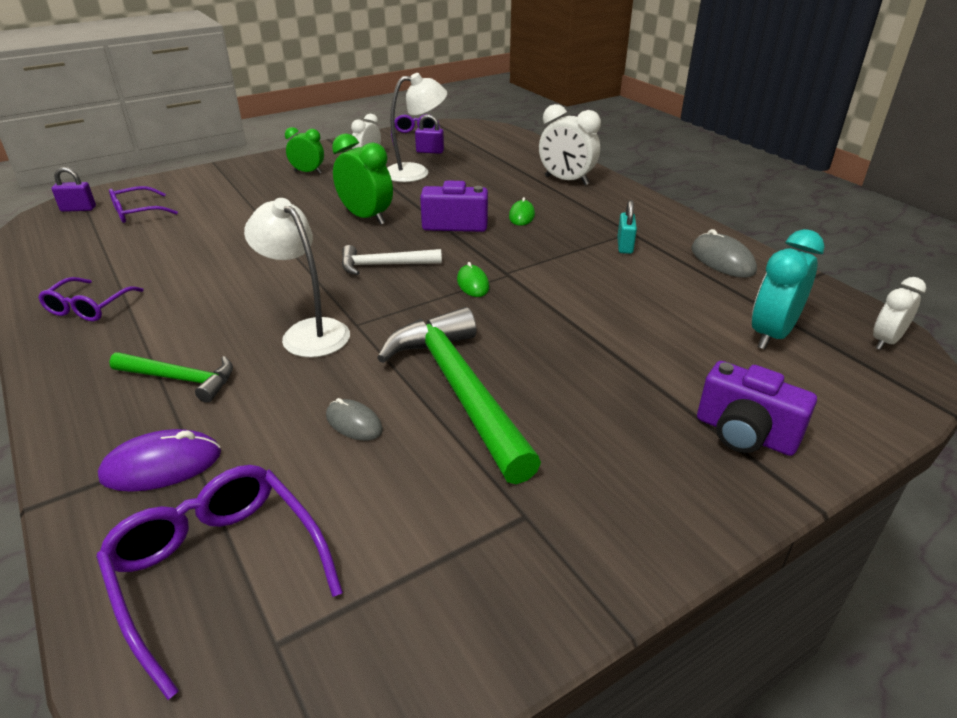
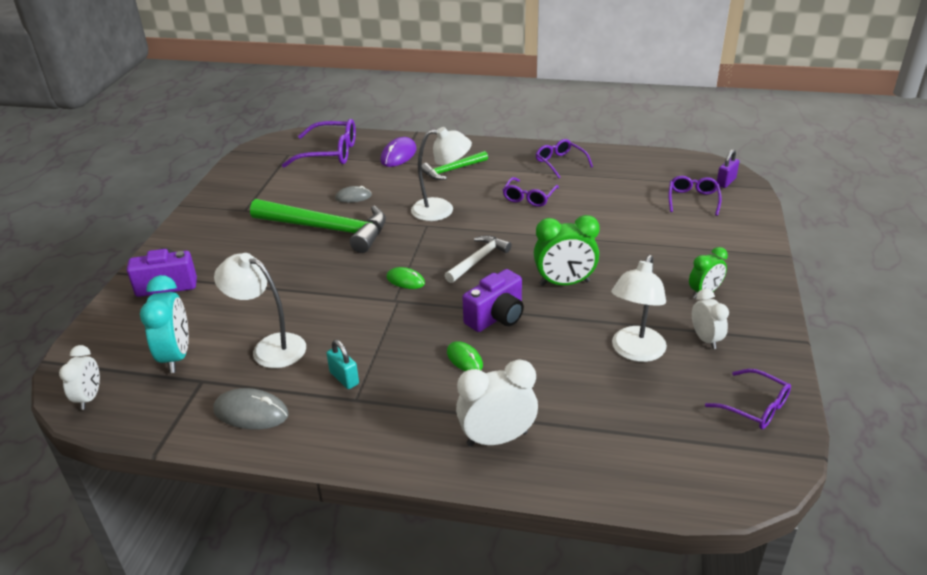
camera: 135 degrees right, 0 degrees up
(215, 290) = (529, 198): none -> purple glasses
(430, 151) = (689, 391): purple padlock -> none
(667, 295) = (270, 347): none -> white lamp

